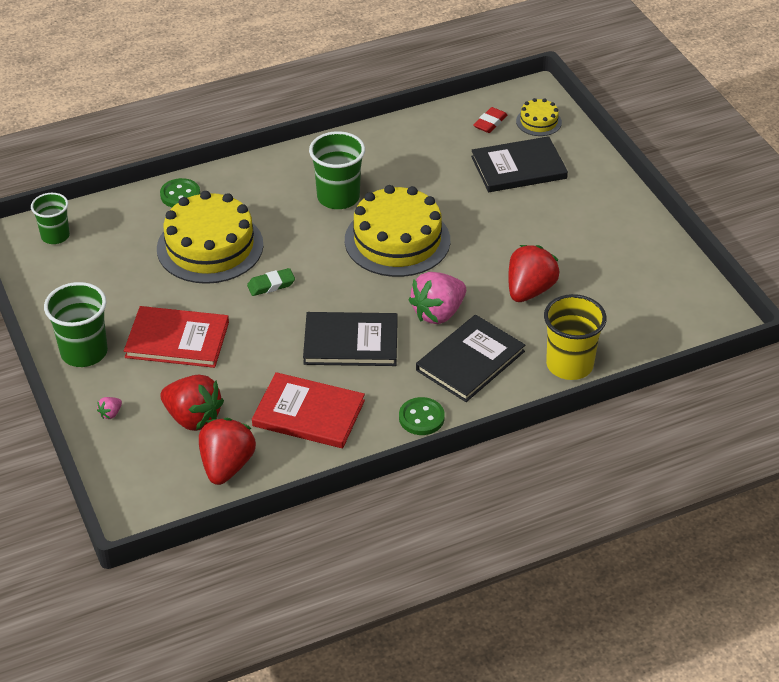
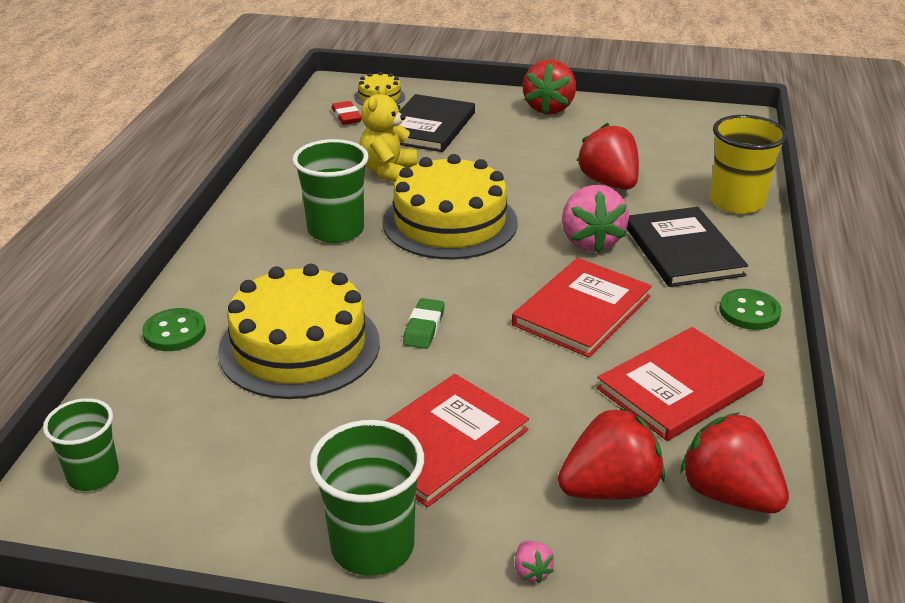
camera: 55 degrees left, 10 degrees down
(351, 342) = (581, 310): black book -> red book
(433, 182) = (388, 172): none -> yellow teddy bear
(618, 212) = (549, 108): none -> red strawberry

